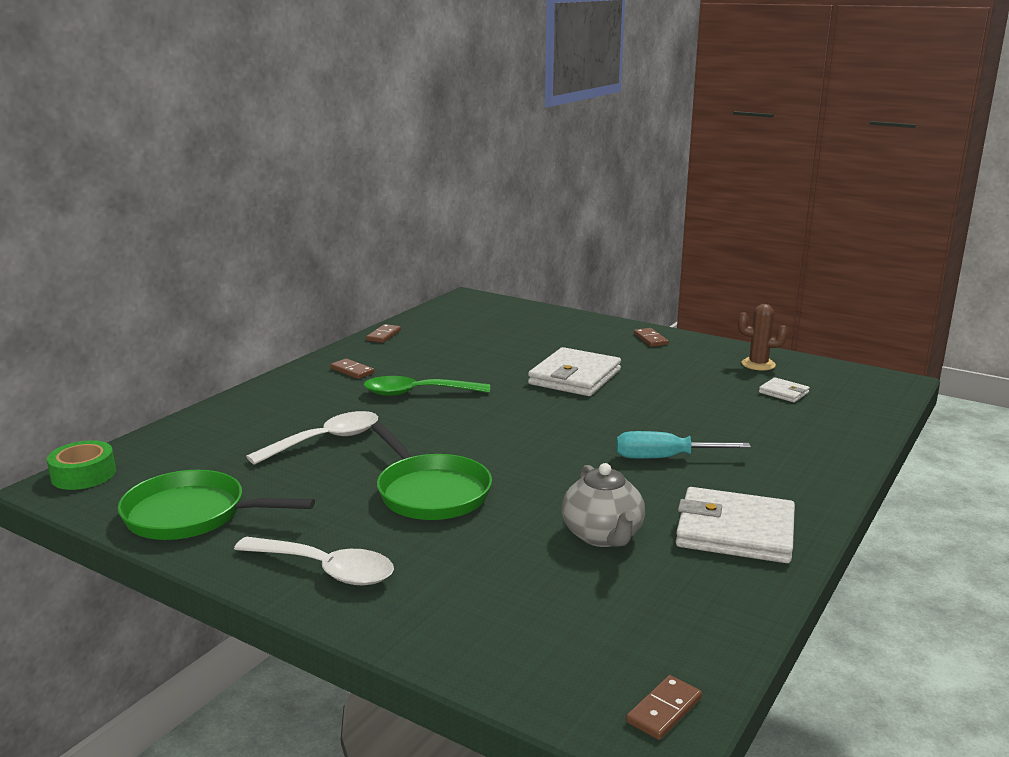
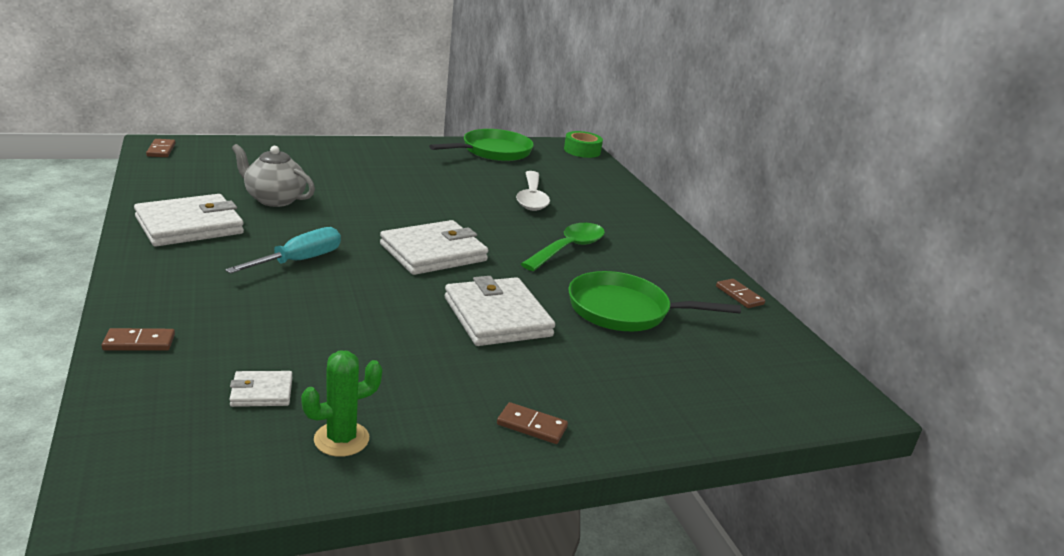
camera: 125 degrees right, 5 degrees up
(325, 570) = (387, 151): white spoon -> none
(352, 371) = (654, 249): brown domino -> brown domino (139, 342)
(430, 492) = (411, 191): green pan -> green pan (625, 311)
(536, 427) = (433, 252): none -> white wallet
(758, 364) = (341, 439): brown cactus -> green cactus

